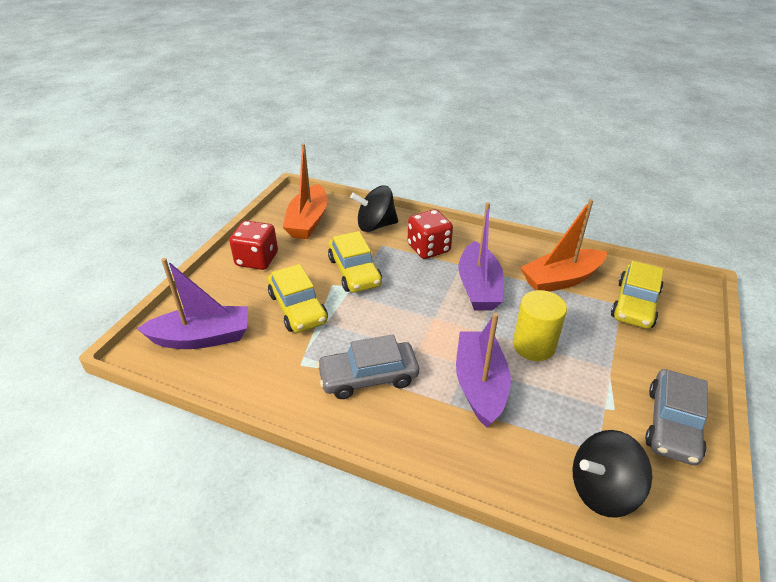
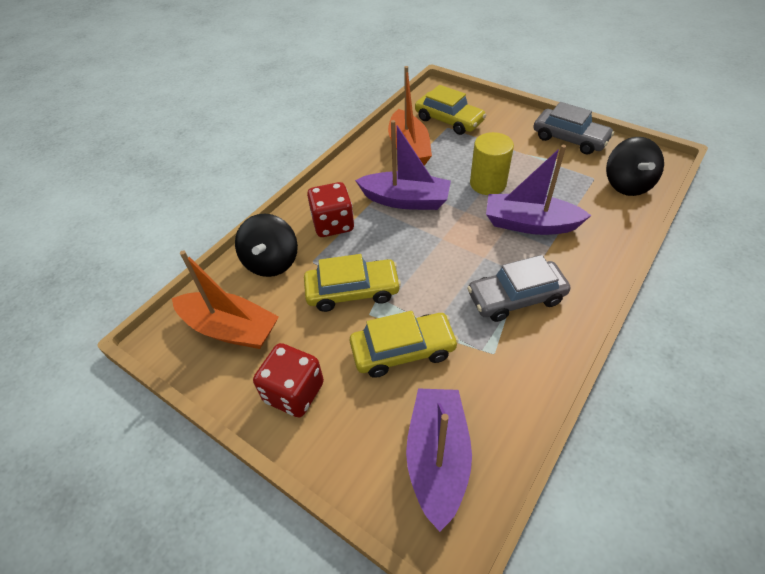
camera: 75 degrees left, 10 degrees up
(368, 377) = (516, 297): grey car -> grey car turned 75 degrees clockwise

